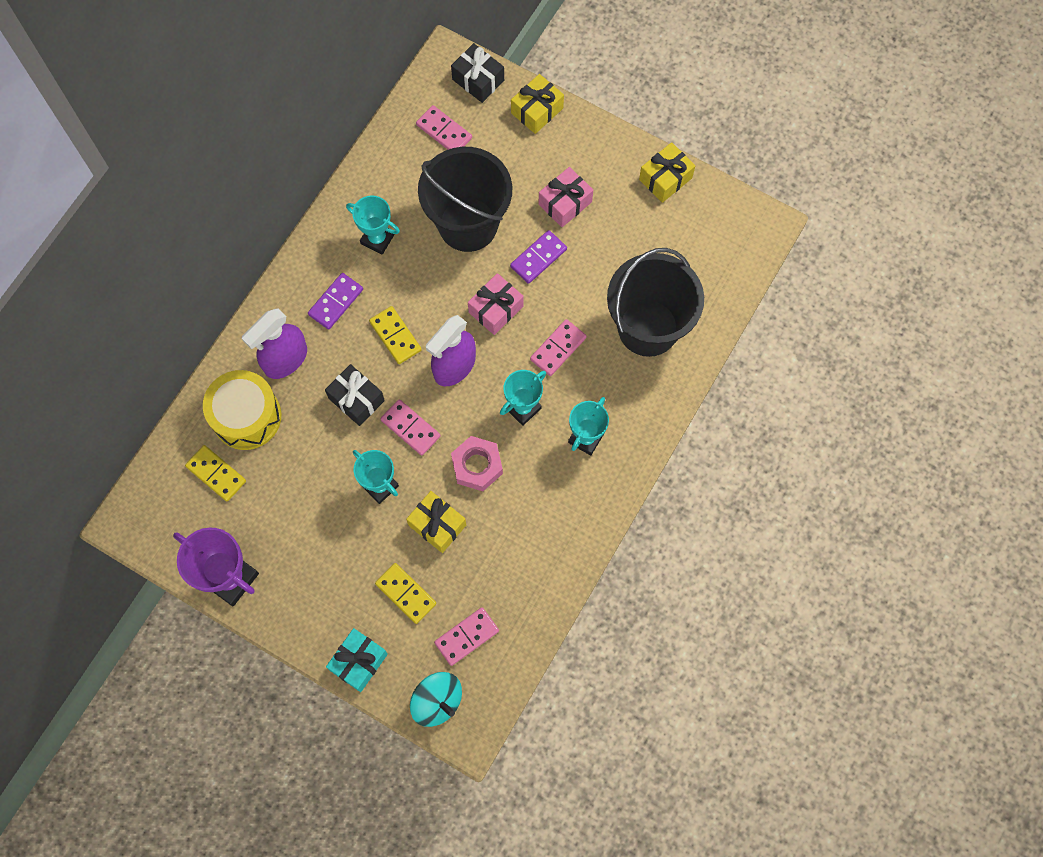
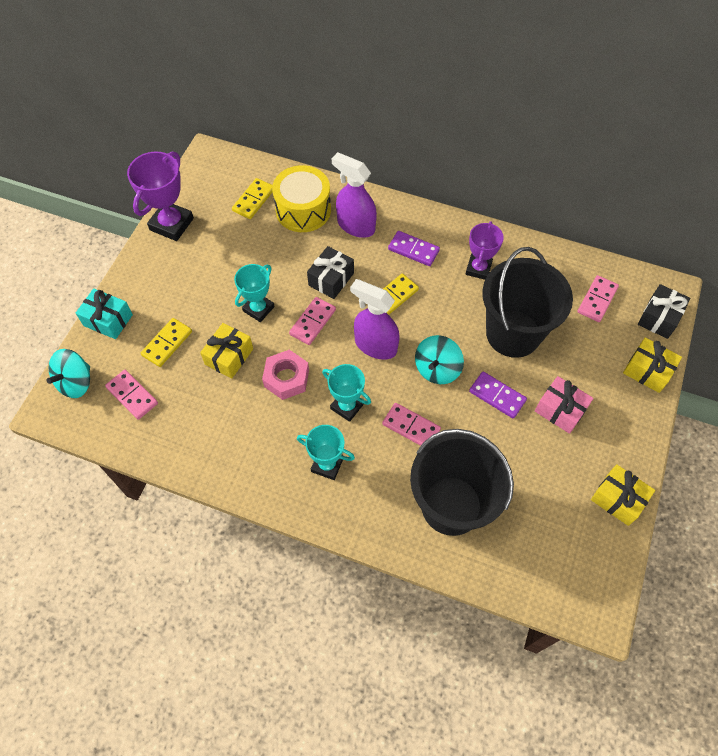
camera: 80 degrees right, 10 degrees down
(377, 239) = (478, 269): turquoise trophy -> purple trophy
(496, 309) = (437, 369): pink gift -> turquoise spinning top

